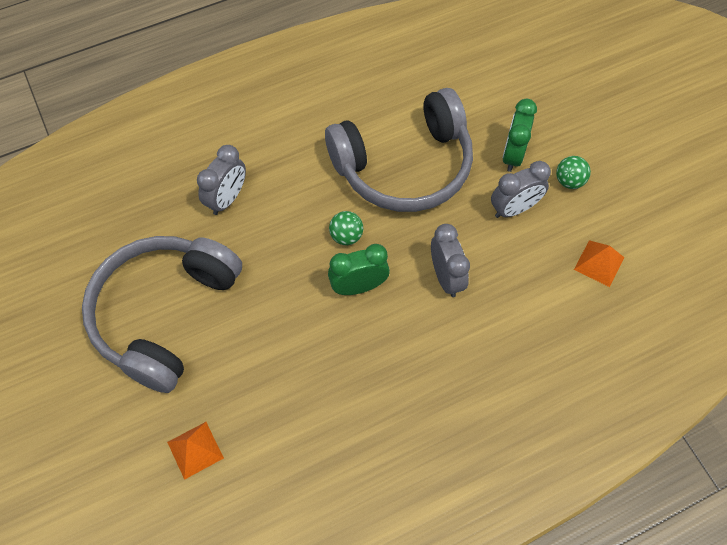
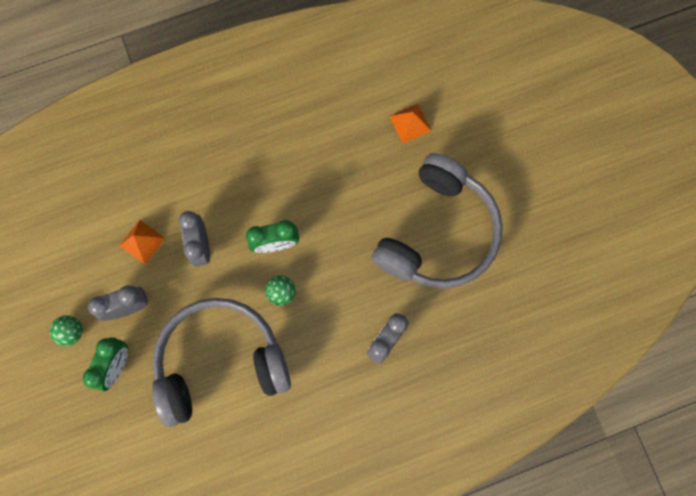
camera: 175 degrees left, 15 degrees up
(599, 263) = (68, 247): orange pyramid -> orange pyramid (142, 241)

